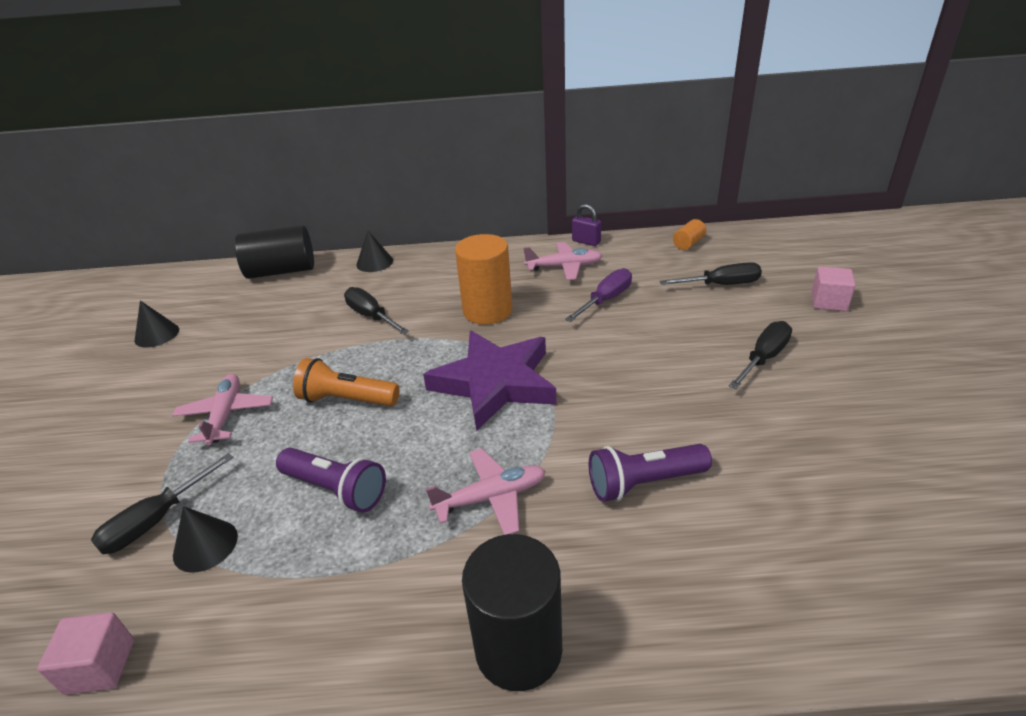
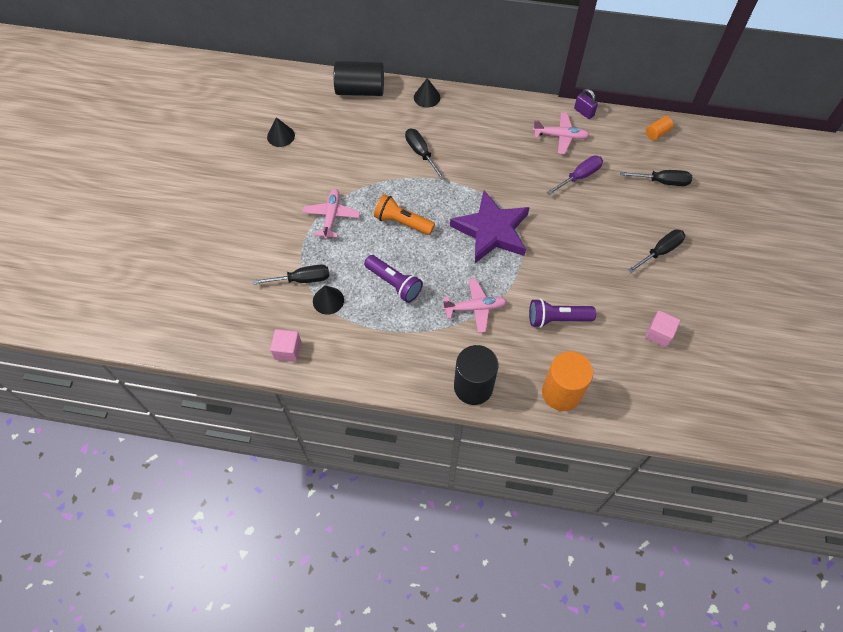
camera: 10 degrees right, 25 degrees up
(157, 520) = (301, 279): black screwdriver -> black screwdriver turned 150 degrees counterclockwise
(487, 311) = (498, 167): orange cylinder -> orange cylinder (561, 393)
(828, 302) = (725, 215): pink cube -> pink cube (659, 334)

